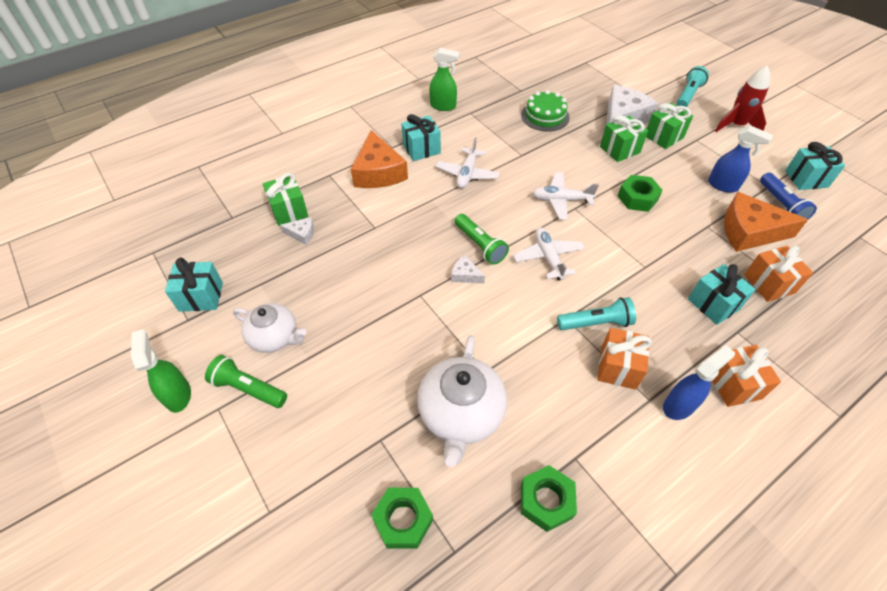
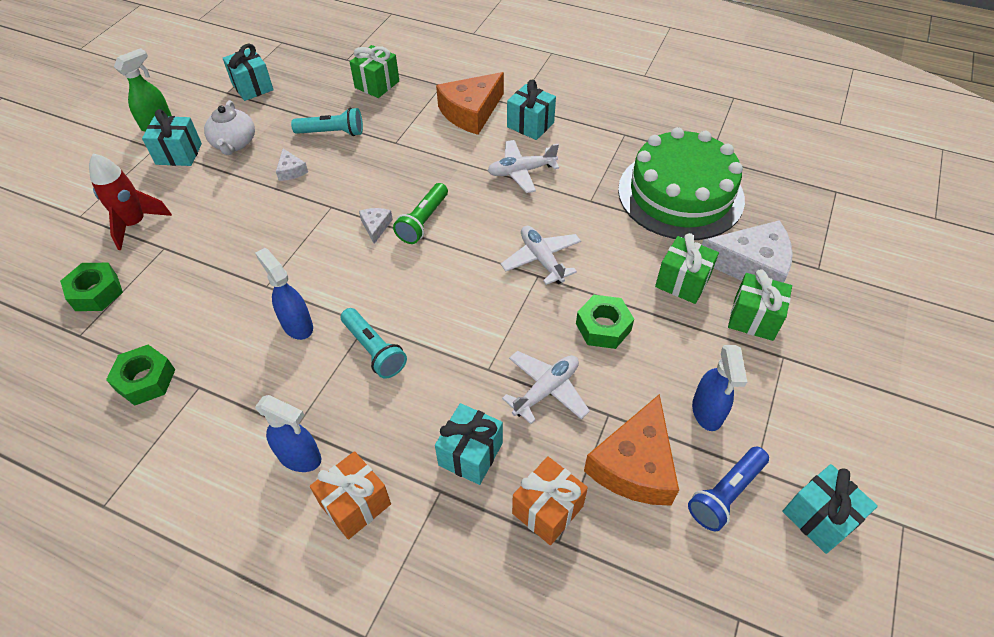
camera: 60 degrees right, 0 degrees up
(248, 388) = (179, 154): green flashlight -> turquoise gift
(302, 234) = (355, 104): white cheese -> white cheese (291, 171)
(443, 106) = (615, 111): green spray bottle -> none
(460, 414) = (211, 287): white teapot -> none
(543, 363) = (297, 325): none -> blue spray bottle
(545, 116) = (680, 194): green cake -> green cake, size x1.87
(548, 257) = (443, 279): white plane -> white plane (546, 390)
(618, 367) = (323, 388): orange gift -> none
(688, 95) = (882, 319): turquoise flashlight -> turquoise flashlight (332, 133)
(736, 125) = (866, 396): red rocket -> red rocket (135, 224)
(749, 231) = (634, 465): orange cheese -> orange cheese turned 135 degrees counterclockwise

